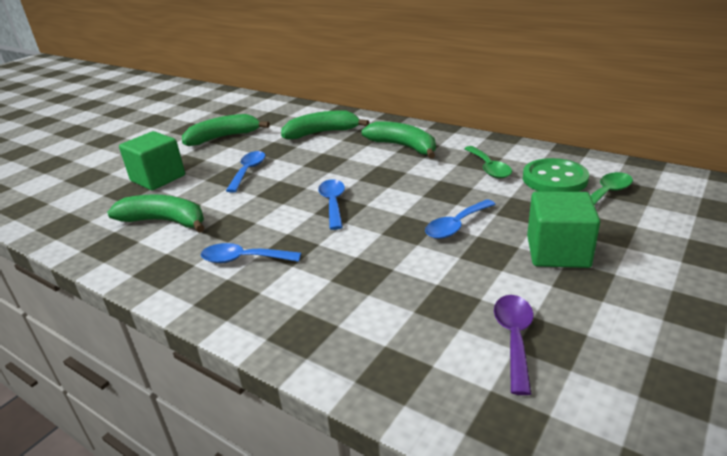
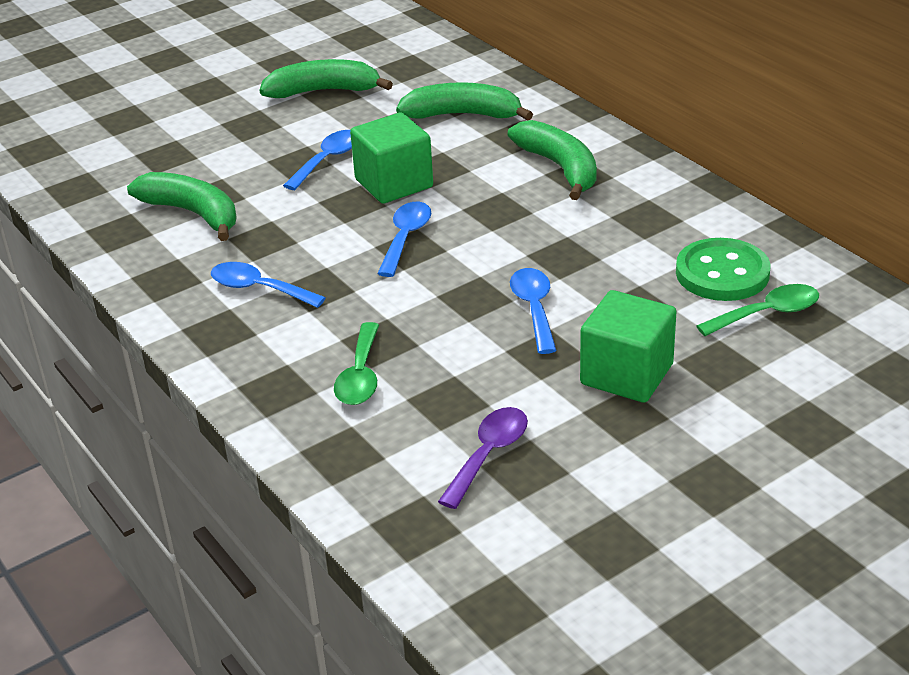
camera: 20 degrees right, 5 degrees up
(158, 178) = (209, 144): green cube -> green cube (394, 183)
(456, 226) = (534, 309): blue spoon -> blue spoon turned 105 degrees clockwise
(489, 168) = (648, 233): green spoon -> green spoon (360, 376)

